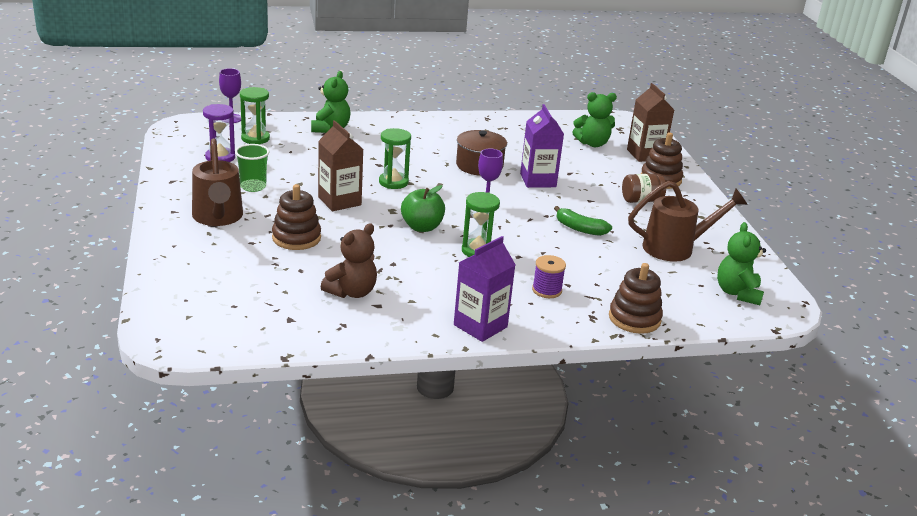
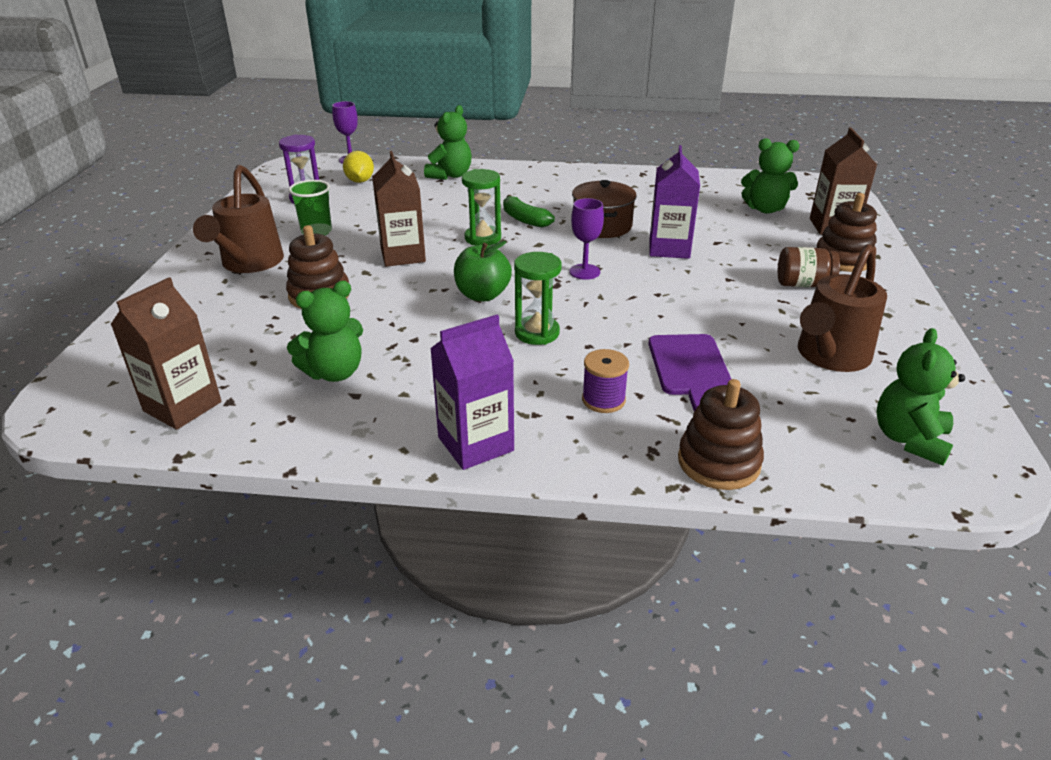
camera: 20 degrees right, 5 degrees up
(255, 138) = (360, 181): green hourglass -> yellow lemon
(258, 326) = (182, 406): none -> brown carton
(352, 292) = (334, 372): brown teddy bear -> green teddy bear
(579, 228) = (696, 315): green banana -> green banana (524, 219)
(592, 265) = (690, 369): none -> purple cutting board
(675, 248) = (829, 356): brown watering can -> brown watering can turned 120 degrees clockwise

